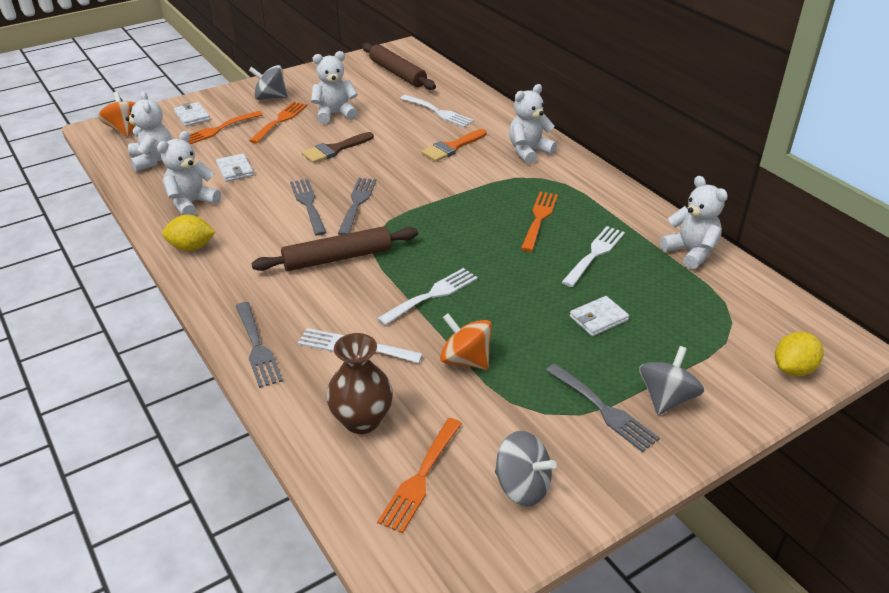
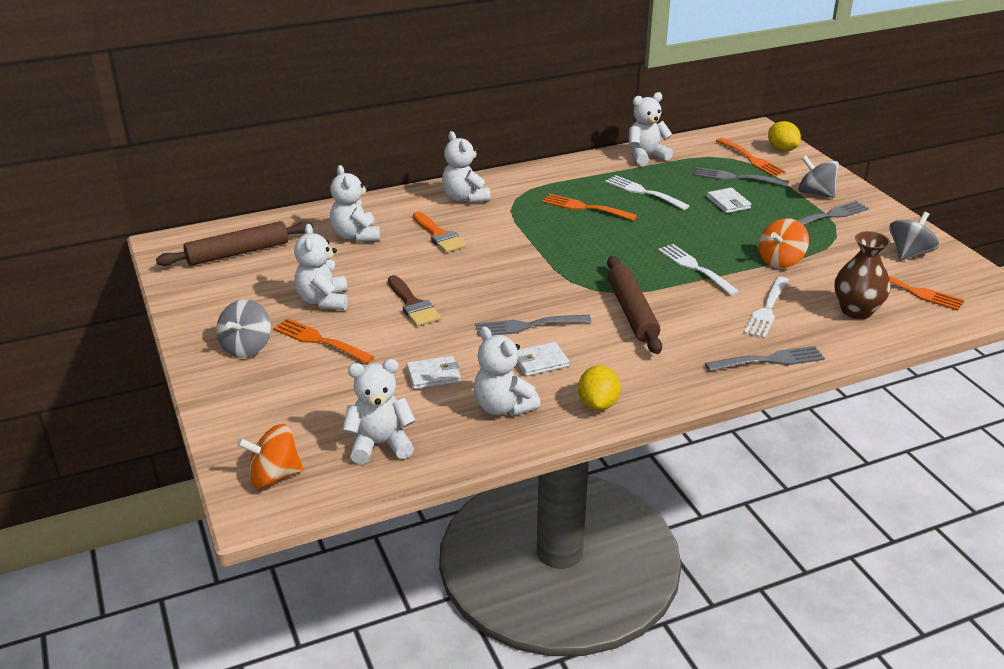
camera: 80 degrees left, 5 degrees down
(192, 116) = (265, 414): white wallet -> white wallet (540, 362)
(217, 130) = (318, 390): orange fork -> orange fork (751, 159)
(357, 203) = (534, 296): grey fork -> grey fork (735, 178)
(438, 112) = (356, 236): white fork -> white teddy bear

